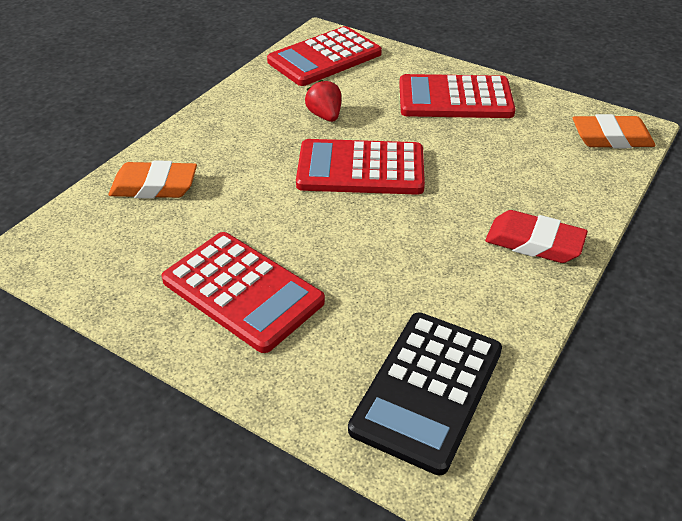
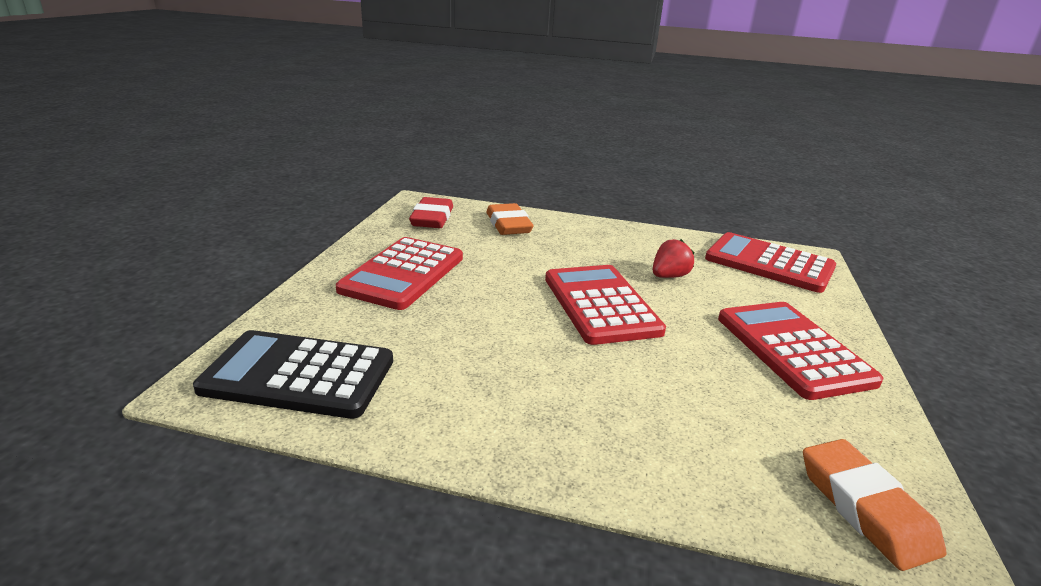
camera: 70 degrees right, 15 degrees down
(534, 242) = (551, 433): red eraser -> red eraser (432, 218)

